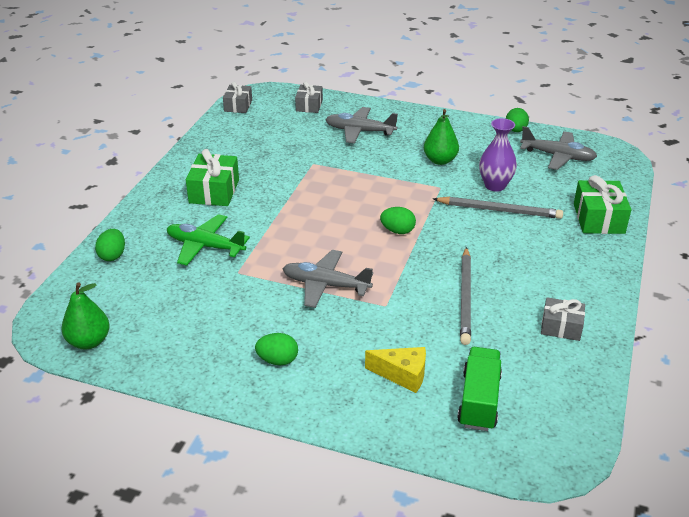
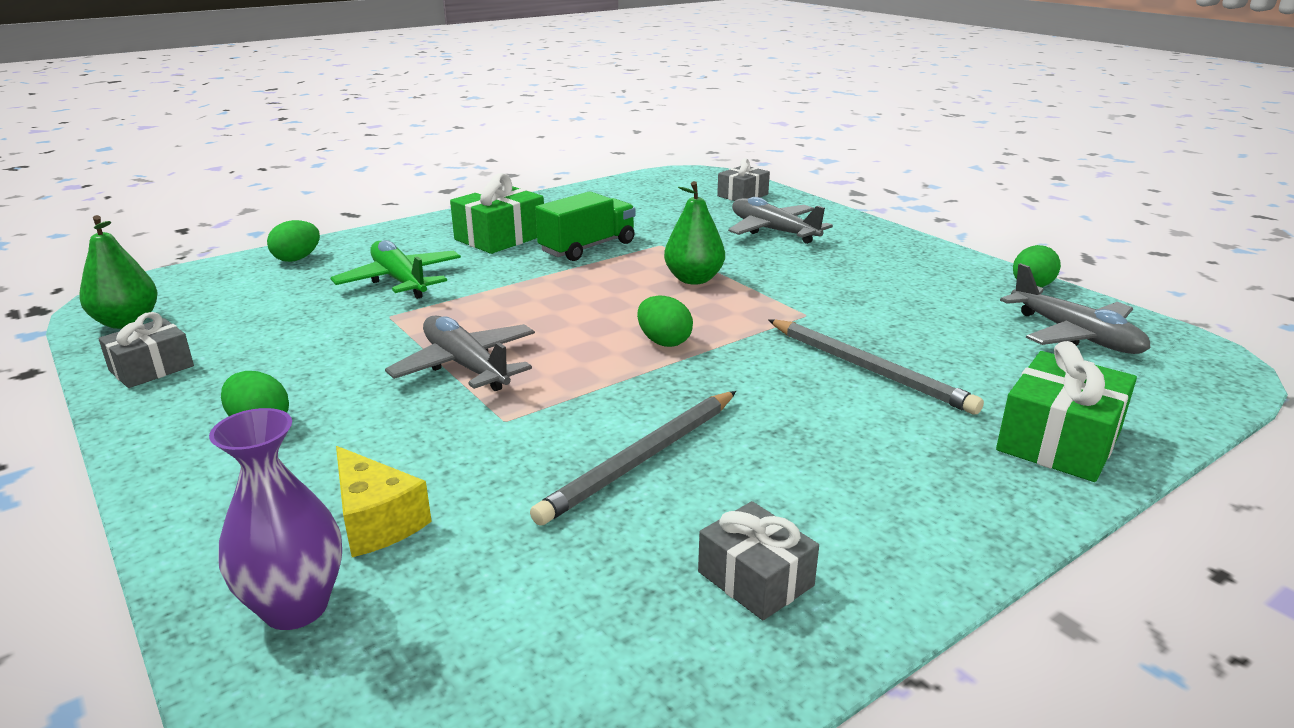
camera: 35 degrees right, 10 degrees down
(238, 106) = (655, 178): grey gift -> grey gift (151, 368)
(440, 160) = (849, 287): green pear -> green pear (693, 279)
(479, 401) = (426, 625): green truck -> green truck (588, 247)
(495, 185) = (903, 338): purple vase -> purple vase (296, 607)

